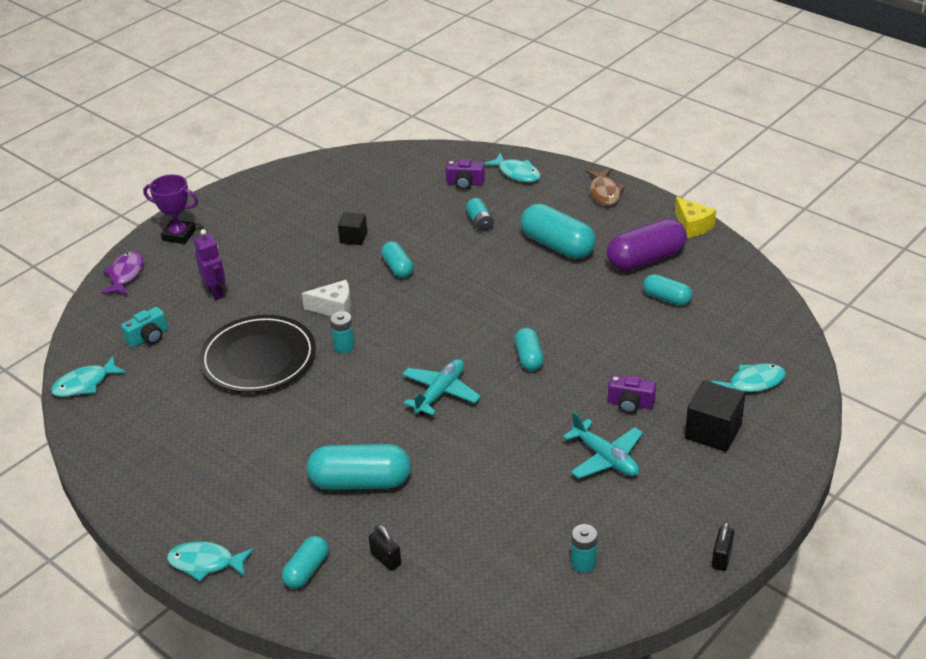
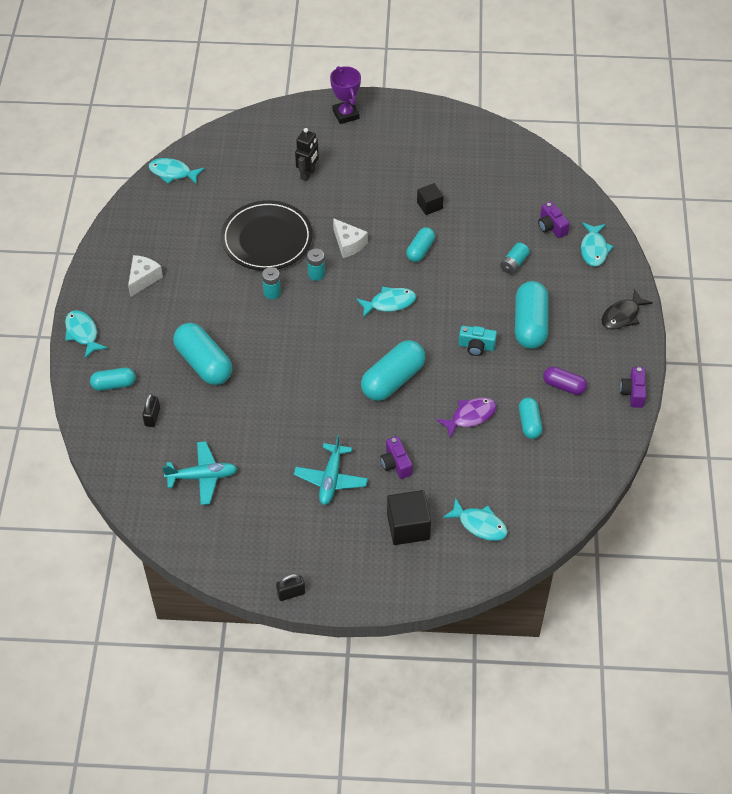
camera: 50 degrees right, 15 degrees up
(125, 275) = (283, 118): purple fish -> purple fish (470, 416)
(148, 337) = (238, 172): turquoise camera -> turquoise camera (476, 346)
(193, 475) = (143, 279): none -> white cheese
(216, 292) = (308, 174): purple robot -> black robot
(436, 316) = (389, 303): none -> turquoise fish
(440, 393) = (316, 353): turquoise plane -> turquoise plane (202, 477)
(529, 357) = (393, 380): turquoise capsule -> turquoise capsule, size x1.74
(583, 563) = (228, 520): turquoise battery -> turquoise battery (272, 293)
(604, 192) = (622, 315): brown fish -> black fish
(646, 259) = (564, 386): purple capsule -> purple capsule, size x0.57
(692, 226) = (633, 393): yellow cheese -> purple camera

